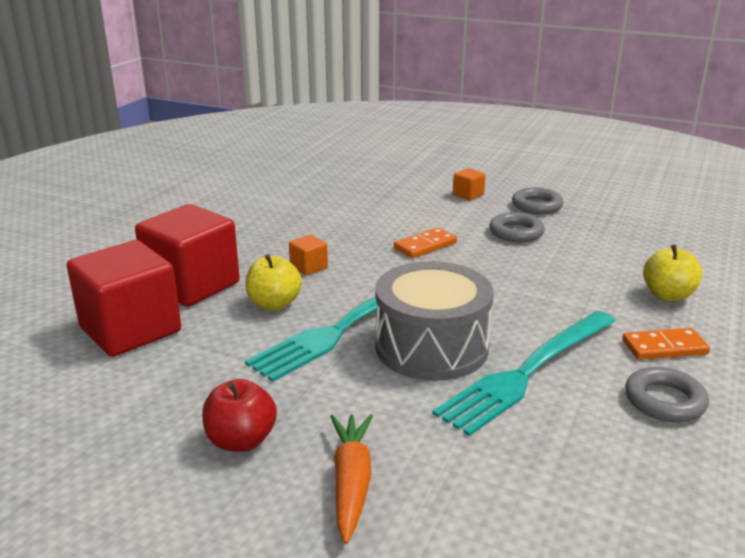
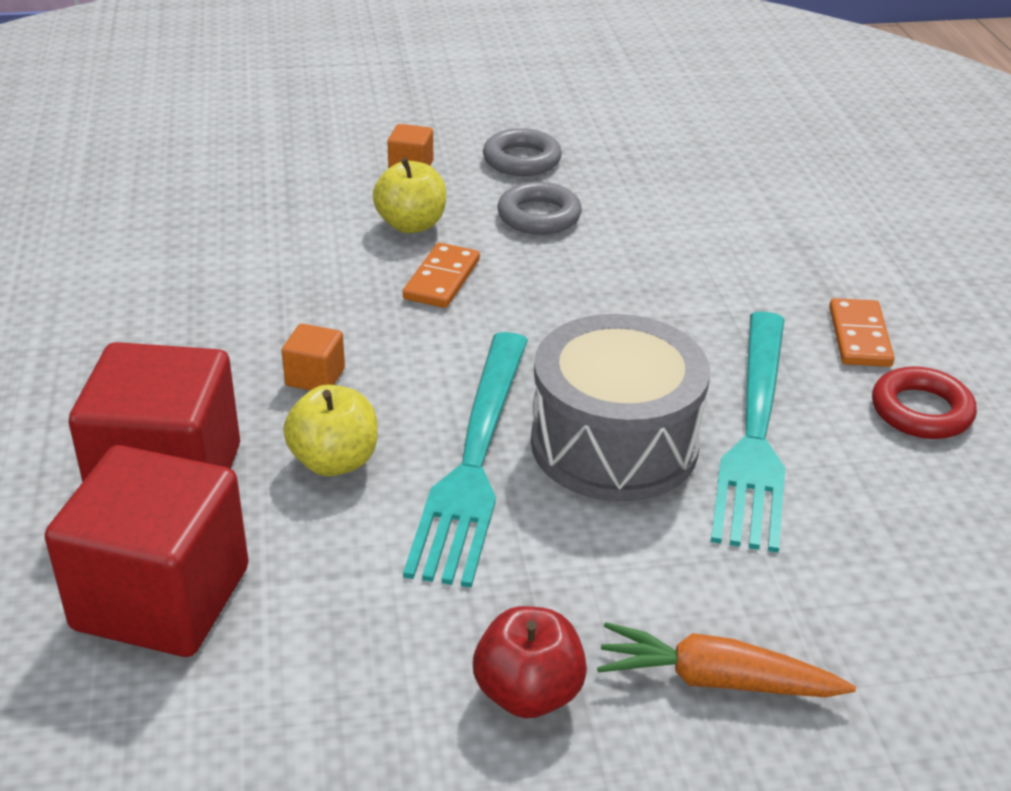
camera: 35 degrees left, 10 degrees up
(351, 483) = (717, 680): orange carrot -> orange carrot turned 45 degrees counterclockwise
(664, 347) = (859, 337): orange domino -> orange domino turned 45 degrees counterclockwise
(664, 401) = (921, 411): grey ring -> red ring
(668, 295) = (799, 258): yellow apple -> yellow apple (411, 225)

